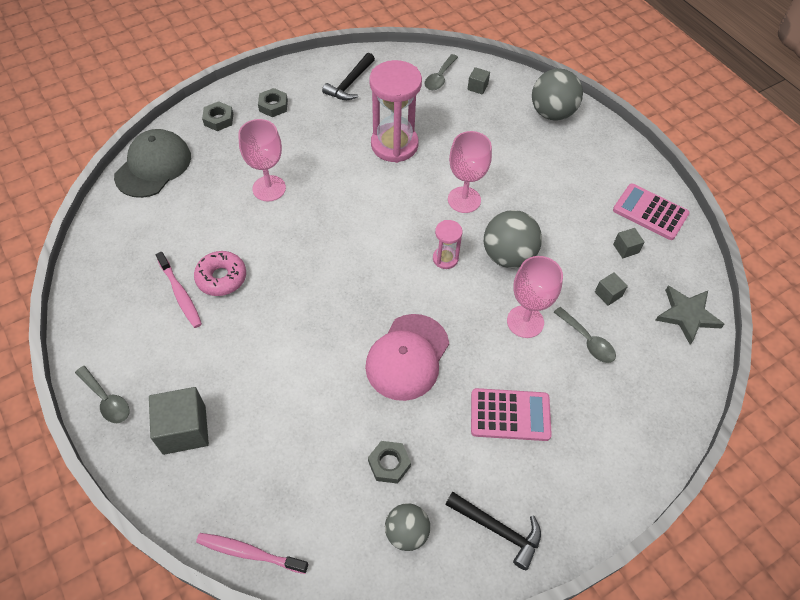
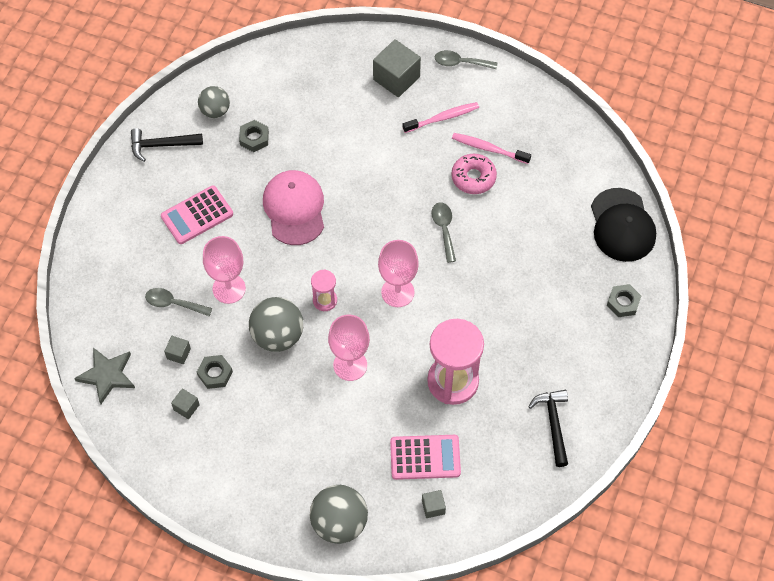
camera: 145 degrees right, 5 degrees up
(153, 166) = (622, 225): grey cap -> black cap
(250, 553) = (296, 48): pink toothbrush -> pink toothbrush (442, 118)
(269, 188) = (514, 268): pink goblet -> pink goblet (397, 292)
(273, 106) = (594, 349): grey nut -> grey nut (215, 373)
(439, 78) = (478, 493): grey spoon -> grey spoon (444, 229)
(650, 212) = (184, 461): pink calculator -> pink calculator (425, 457)

